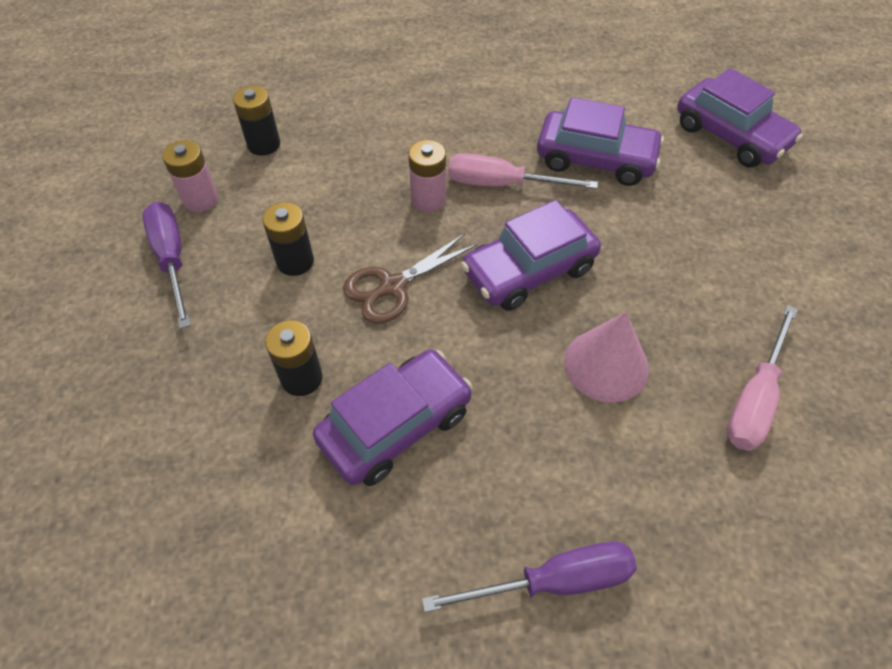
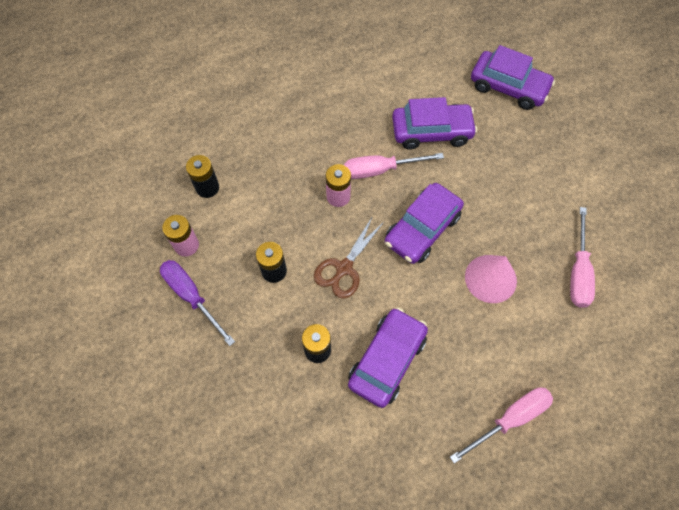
camera: 20 degrees left, 10 degrees up
(553, 581) = (510, 419): purple screwdriver -> pink screwdriver

